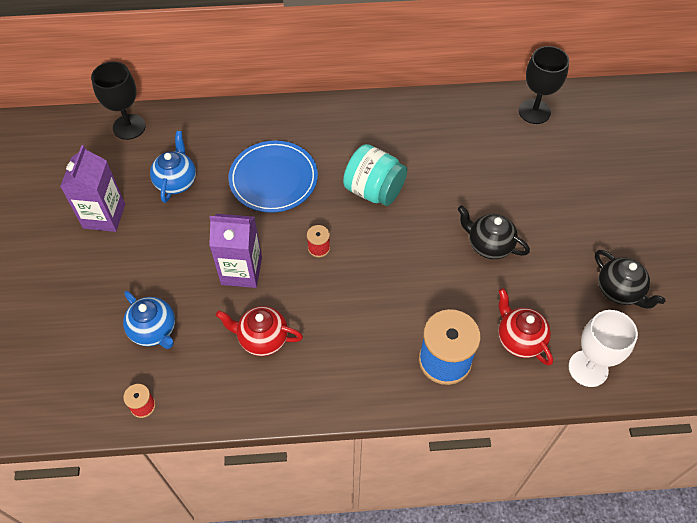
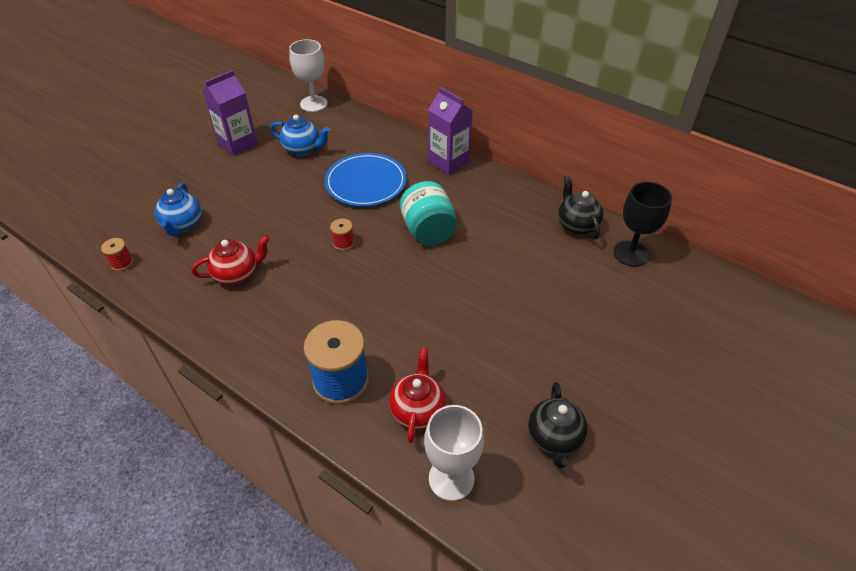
camera: 40 degrees right, 10 degrees down
(129, 127) = (313, 104): black goblet -> white goblet
(176, 182) = (303, 149): blue teapot -> blue teapot turned 60 degrees clockwise
(241, 271) = (276, 224): purple carton -> purple carton (448, 161)
(262, 339) = (237, 274): red teapot -> red teapot turned 105 degrees clockwise
(489, 245) = (474, 324): black teapot -> black teapot (577, 225)

